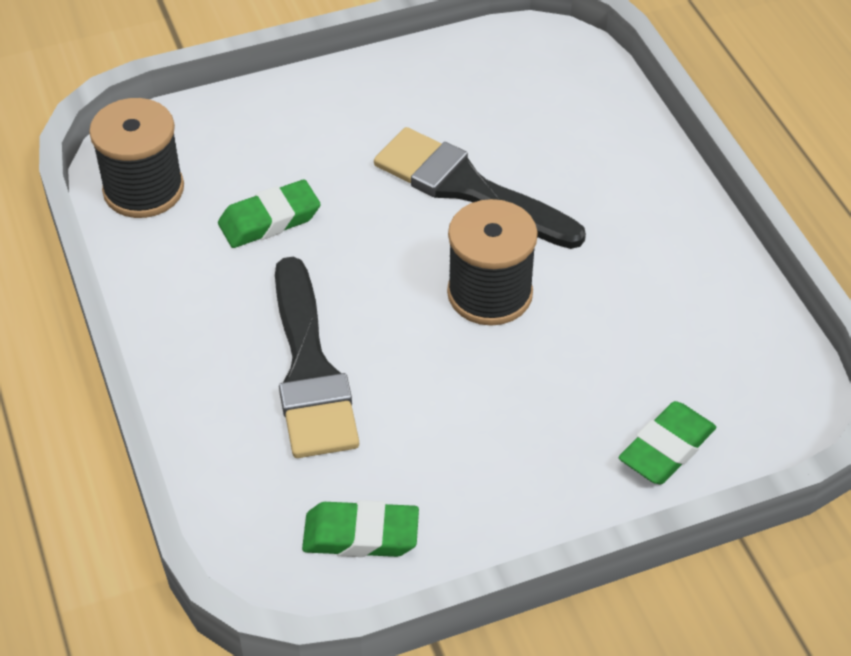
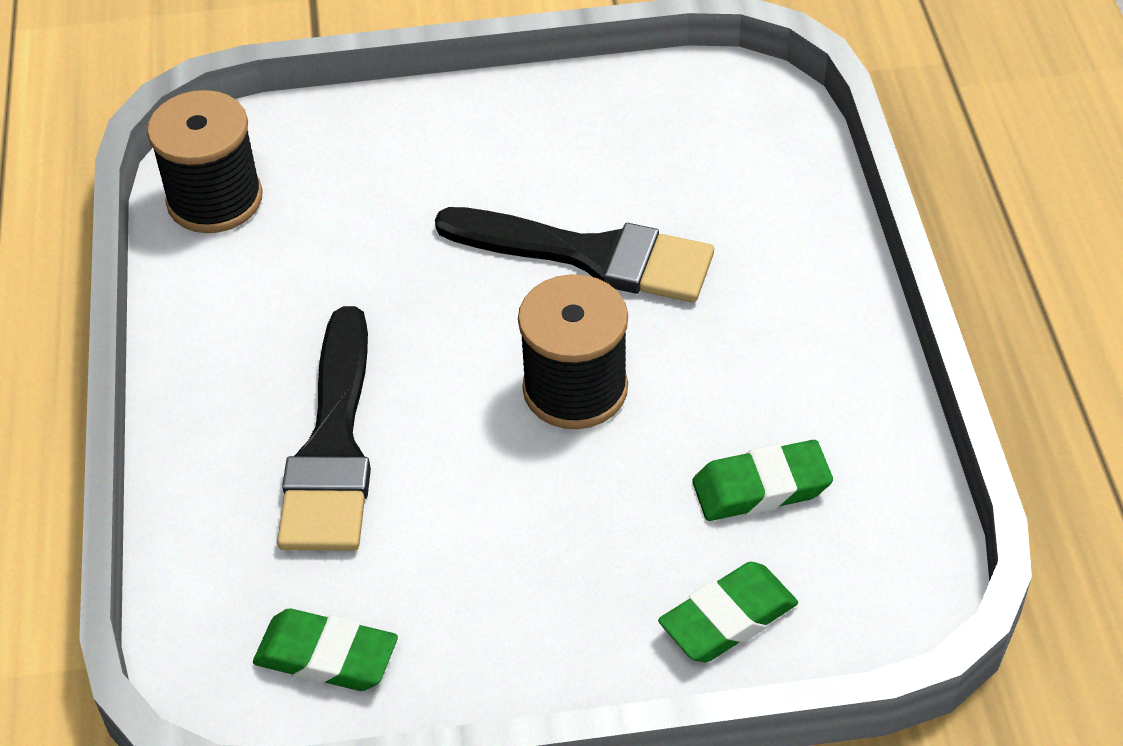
camera: 15 degrees right, 0 degrees up
(269, 220) = (346, 258): green eraser -> green eraser (761, 488)
(467, 188) = (591, 255): black brush -> black brush turned 150 degrees clockwise

